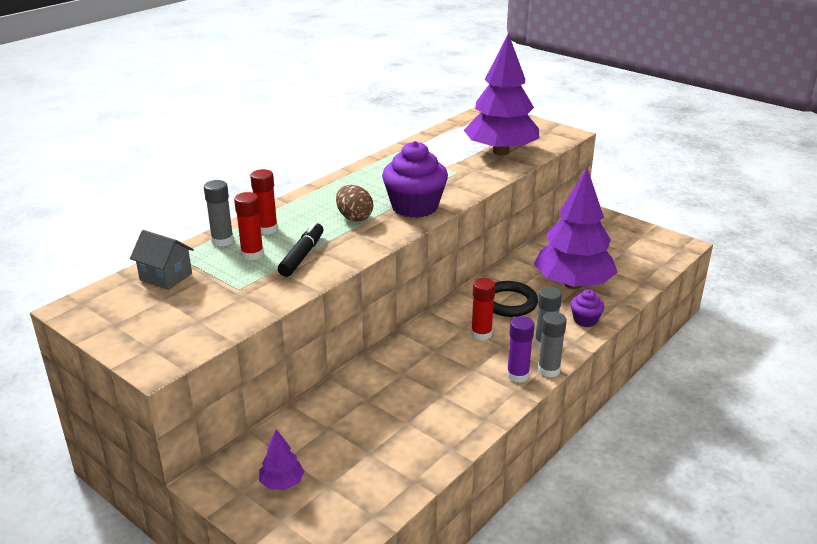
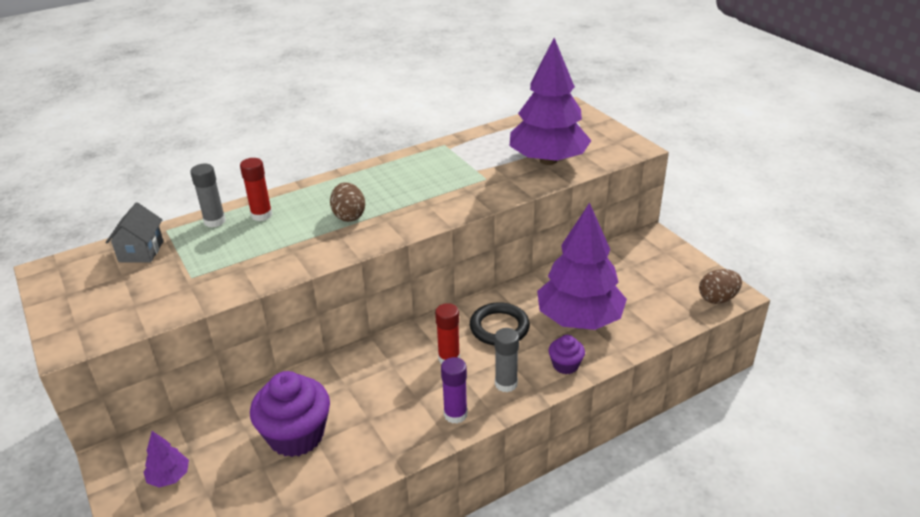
camera: 20 degrees right, 5 degrees up
(166, 277) = (141, 251): grey house -> grey house turned 45 degrees clockwise
(252, 254) = (229, 241): red glue stick -> none
(302, 256) = (271, 251): black marker -> none
(414, 207) = (414, 213): purple cupcake -> purple cupcake (296, 435)
(548, 370) = (490, 416): grey glue stick -> none
(673, 250) = (717, 299): none -> brown egg

